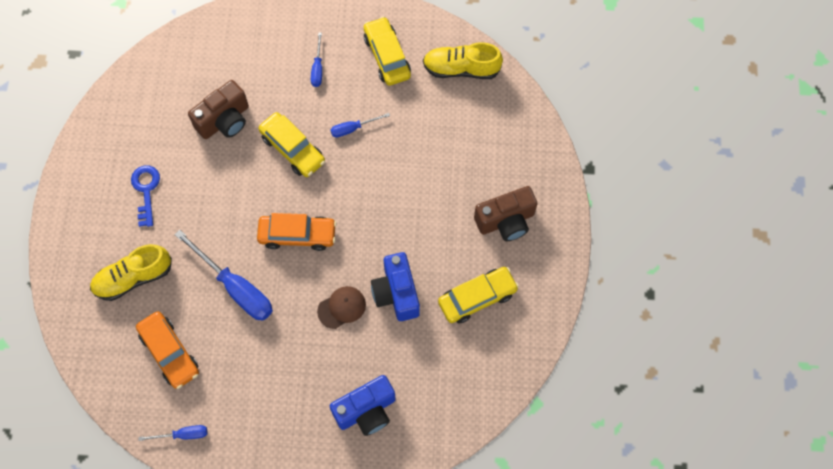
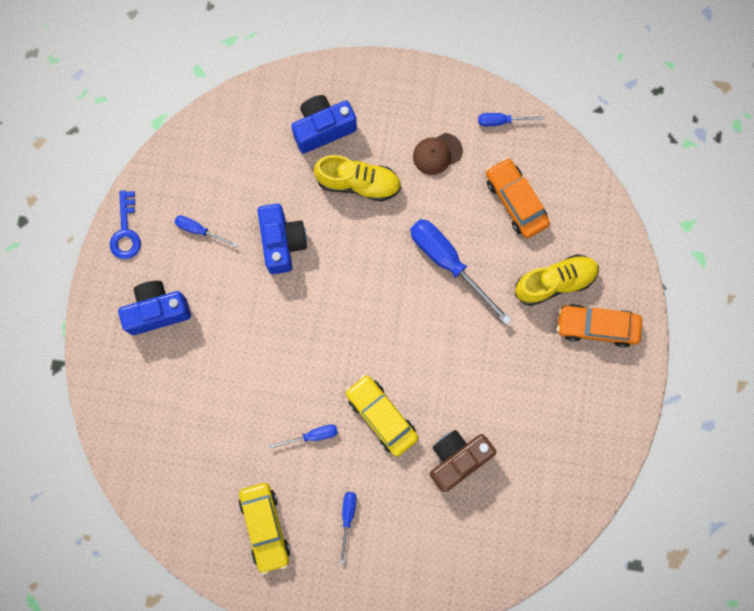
camera: 175 degrees left, 10 degrees up
(146, 190) = (544, 380): blue key -> blue key (126, 232)
(297, 235) = (381, 314): orange car -> orange car (597, 327)
(342, 307) = (339, 232): brown cap -> brown cap (437, 154)
(461, 69) = (180, 502): yellow shoe -> yellow shoe (358, 183)
(477, 298) = (199, 230): yellow car -> blue screwdriver
(506, 221) = (157, 311): brown camera -> blue camera

